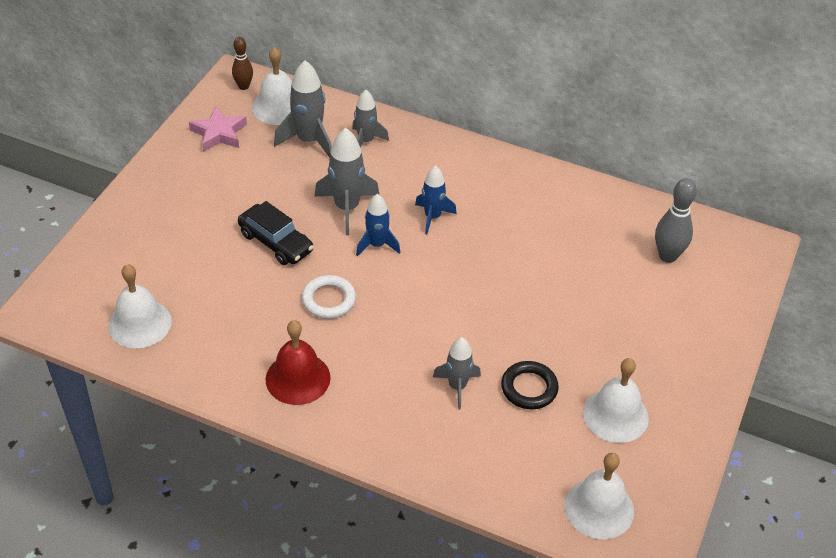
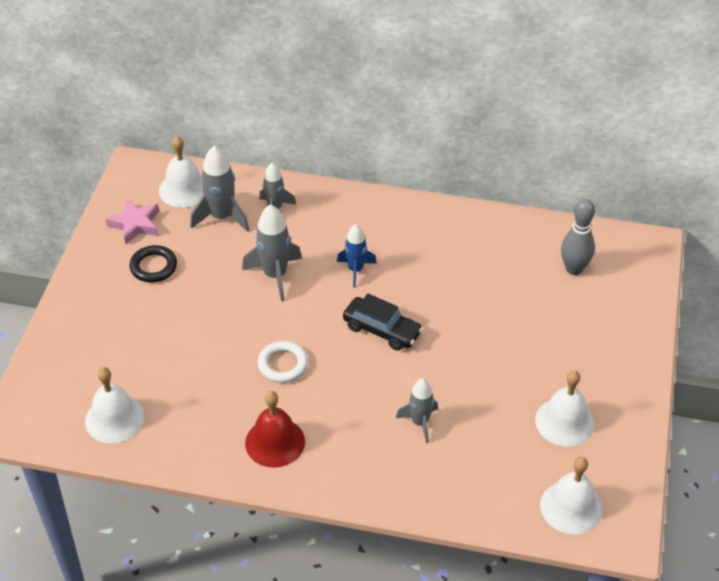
camera: 10 degrees left, 0 degrees up
(243, 86) = (145, 175): brown bowling pin -> none
(276, 242) = (219, 319): black car -> black car (382, 330)
(377, 245) = (312, 305): blue rocket -> none
(529, 388) = (483, 412): black ring -> black ring (153, 267)

